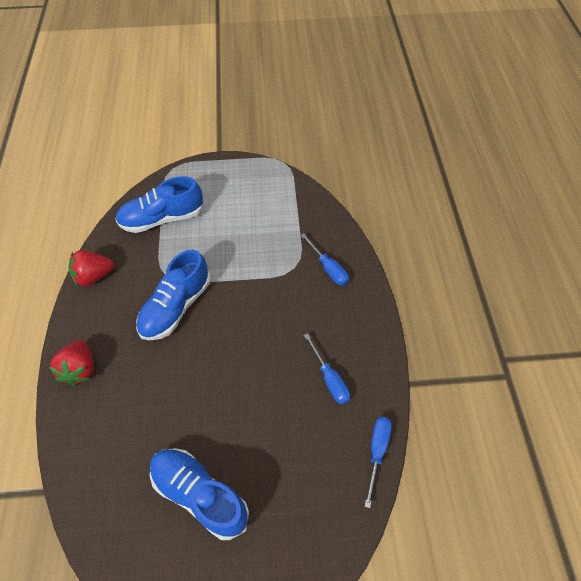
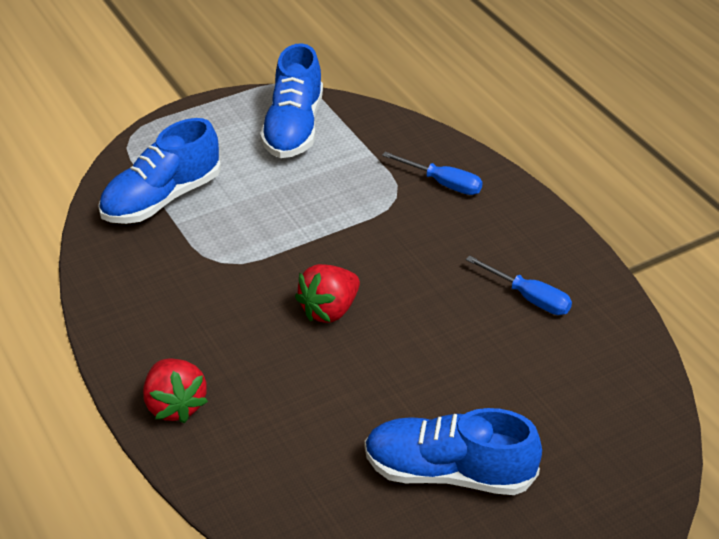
camera: 25 degrees left, 15 degrees down
(94, 276) = (109, 296): red strawberry -> red strawberry (329, 310)
(176, 307) = (262, 291): blue shoe -> blue shoe (293, 128)
(377, 452) = (638, 349): blue screwdriver -> none

